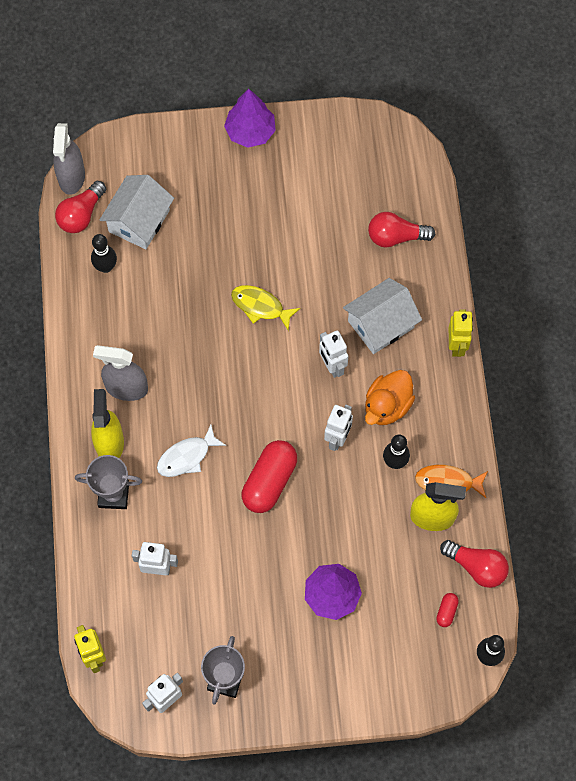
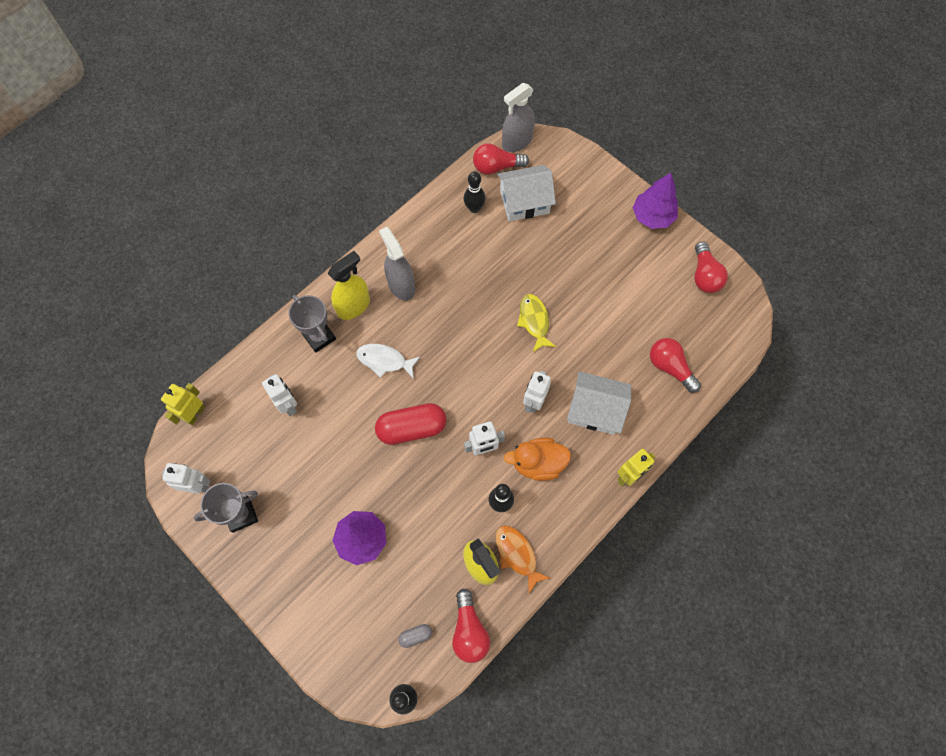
camera: 50 degrees right, 0 degrees up
(341, 140) = (704, 275): none -> red light bulb
(446, 611) = (415, 636): red capsule -> grey capsule

